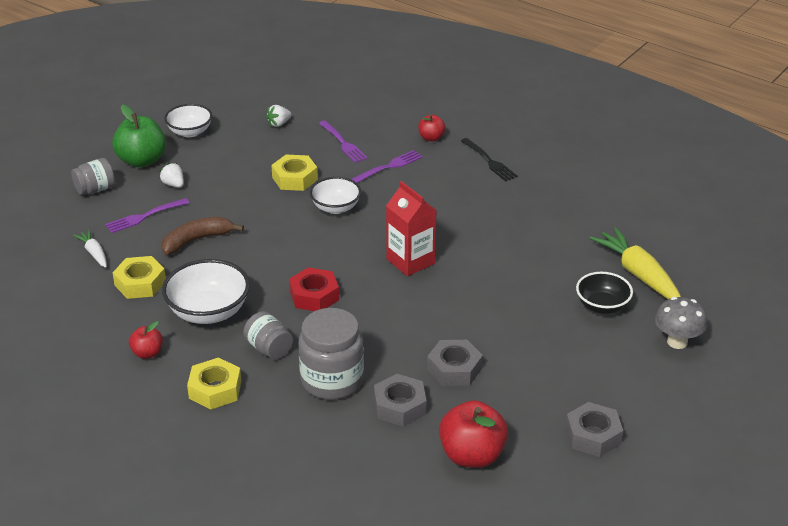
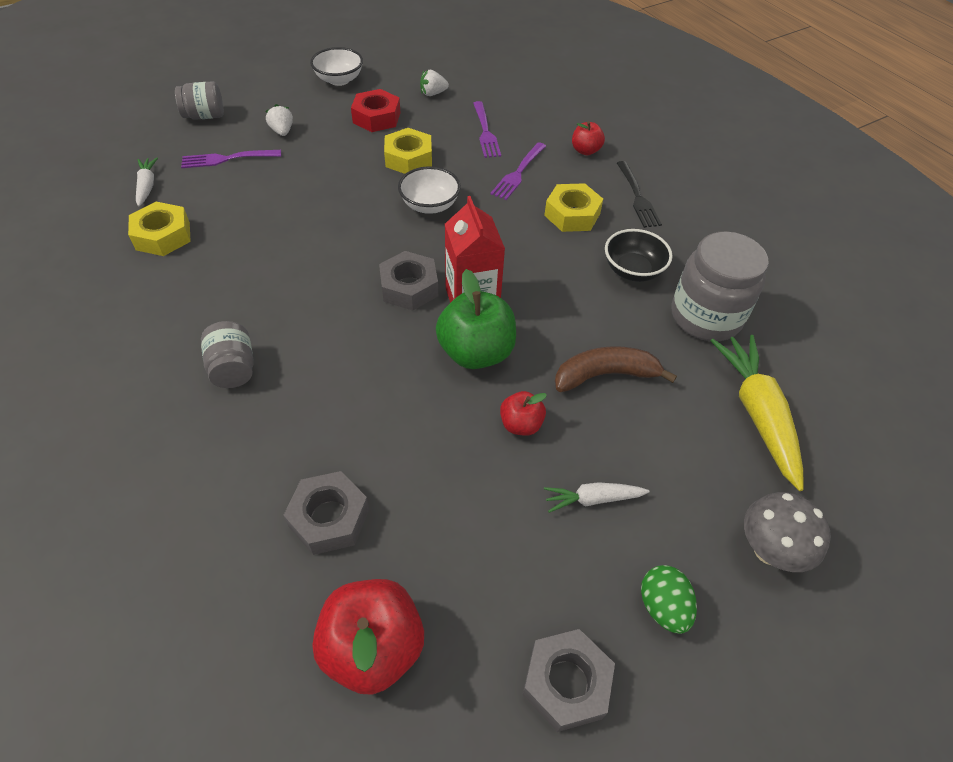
camera: 20 degrees right, 15 degrees up
(142, 160) = (271, 97): green apple -> green apple (476, 352)
(147, 353) = (101, 328): red apple -> red apple (521, 424)
(197, 240) = (257, 202): brown banana -> brown banana (605, 375)
(208, 312) = (204, 295): white bowl -> none
(215, 389) = (133, 406): yellow nut -> yellow nut (572, 214)
(314, 296) = (333, 312): red nut -> red nut (376, 117)
(332, 381) = (273, 443): grey jar -> grey jar (705, 317)
(389, 167) = (518, 172): purple fork -> purple fork turned 135 degrees clockwise
(454, 369) = (434, 482): grey nut -> grey nut (409, 287)
(559, 348) = (592, 499): none -> white carrot
(602, 306) = (684, 449): black bowl -> black bowl (633, 270)
(629, 386) = (663, 607): none -> green egg

